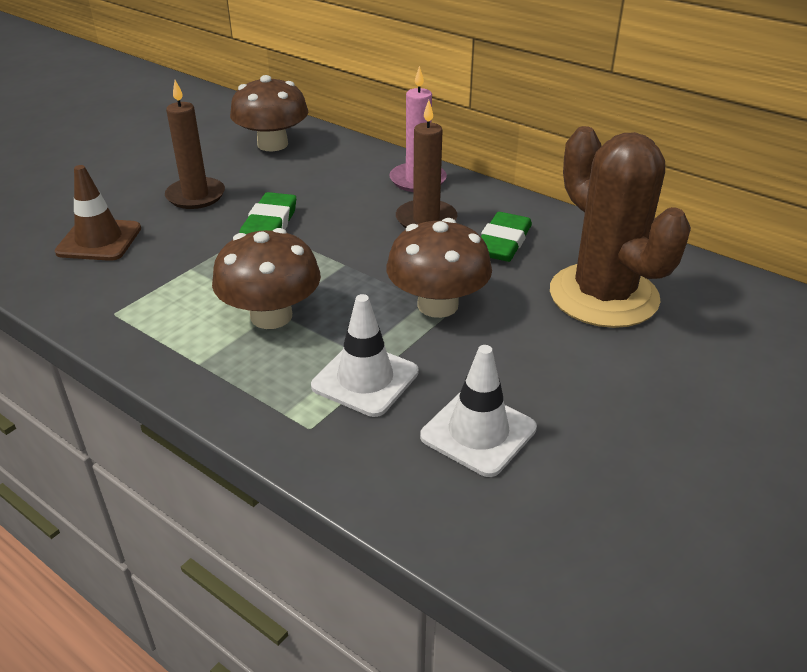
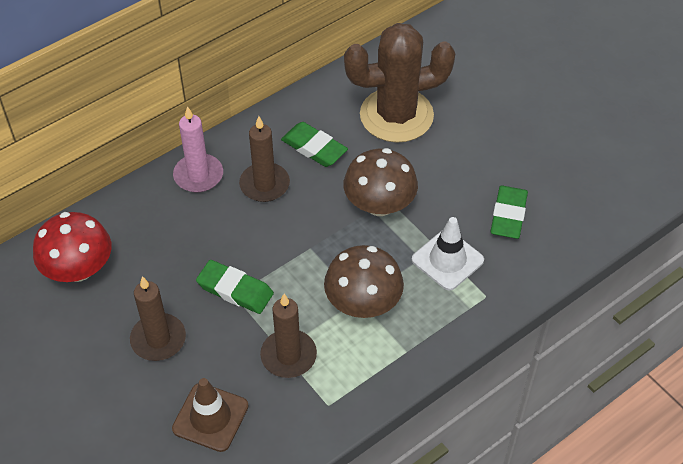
camera: 75 degrees left, 15 degrees up
(183, 274) = (288, 356): none -> brown candle
(272, 144) = (78, 269): brown mushroom -> red mushroom
(478, 432) = (508, 215): white traffic cone -> green eraser

